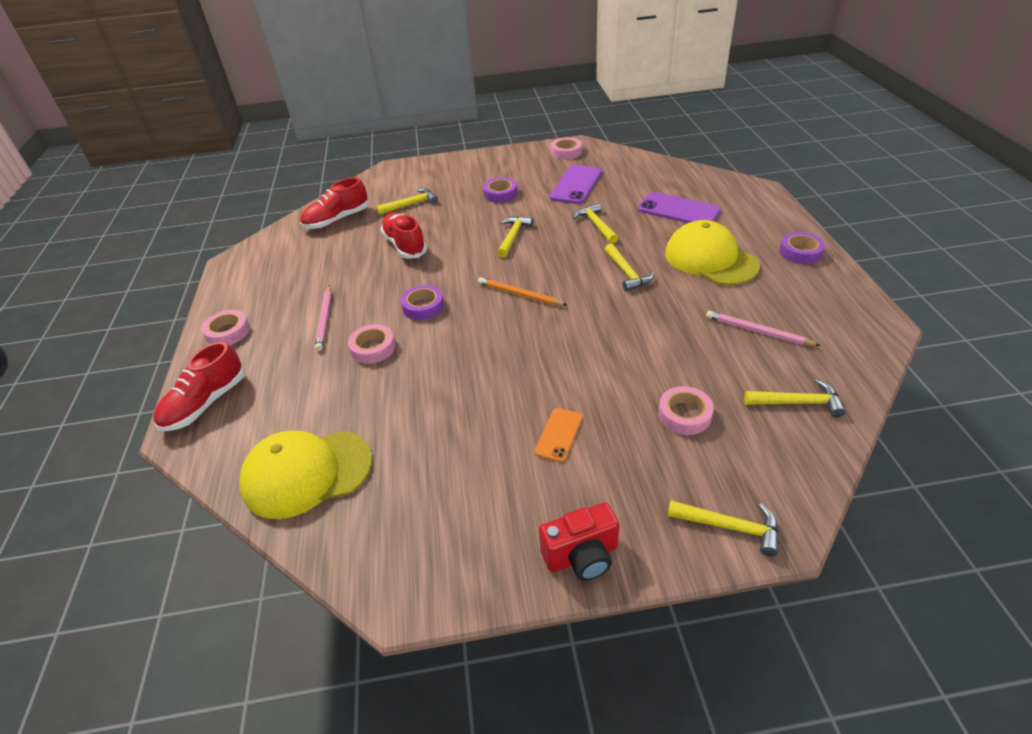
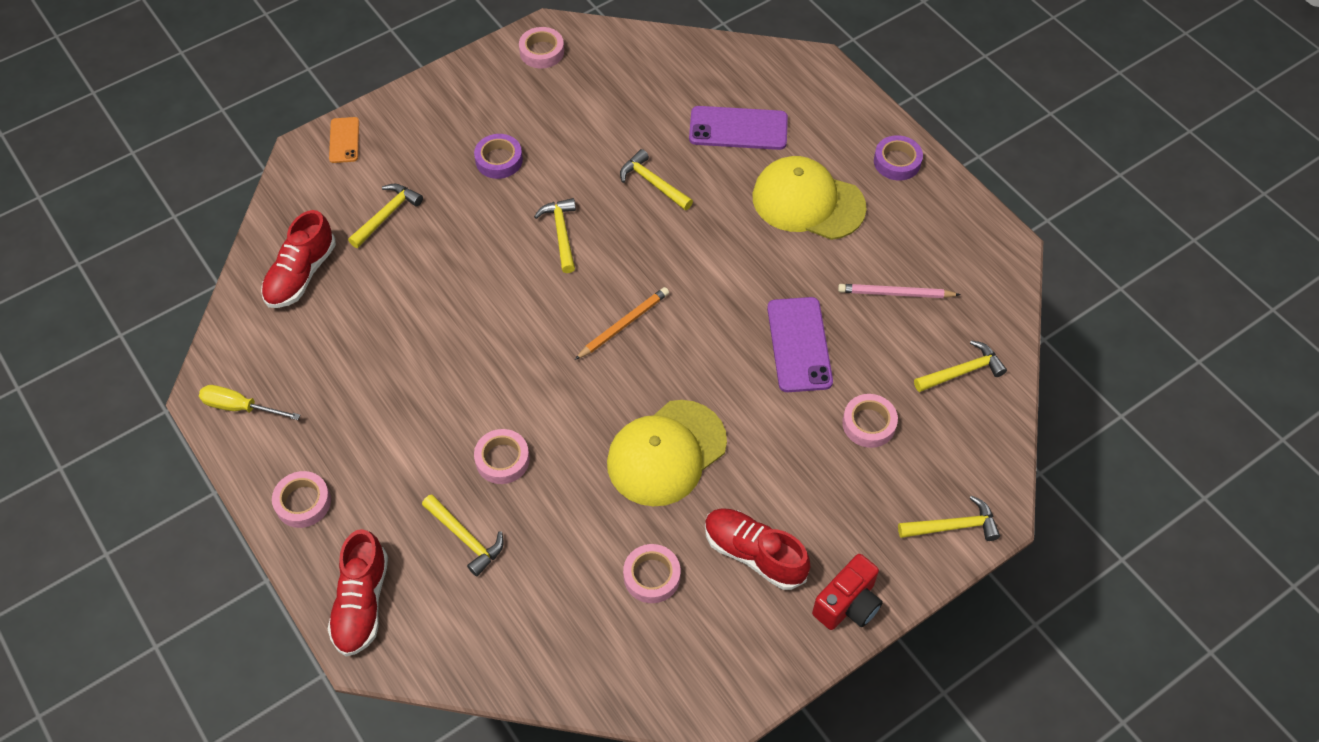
camera: 30 degrees left, 15 degrees up
(242, 272) = (240, 407): none -> yellow screwdriver
(307, 473) = (544, 633): yellow cap -> yellow cap (666, 453)
(324, 319) = (413, 441): pink pencil -> none
(405, 245) = (430, 291): red shoe -> red shoe (754, 554)
(421, 464) = (652, 576): none -> pink tape
(423, 306) = (521, 381): purple tape -> none
(520, 294) = (623, 325): orange pencil -> orange pencil turned 135 degrees clockwise
(559, 434) = (764, 491): orange phone -> orange phone (344, 140)
(576, 185) = (590, 115): purple phone -> purple phone (799, 344)
(627, 273) = (727, 253): yellow hammer -> yellow hammer (466, 538)

